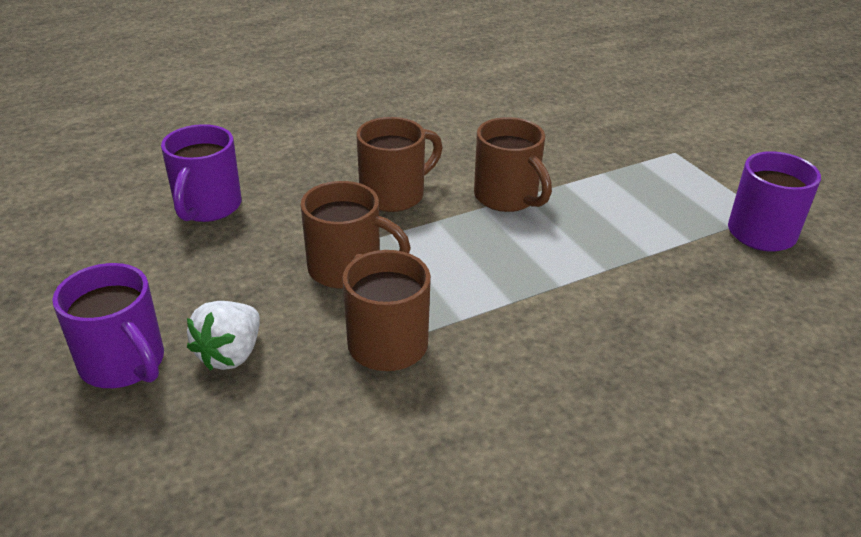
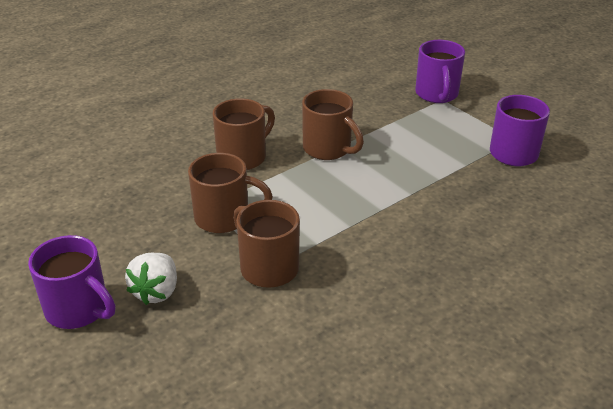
camera: 10 degrees left, 0 degrees up
(207, 207) = (101, 184): purple mug -> purple mug (436, 94)

